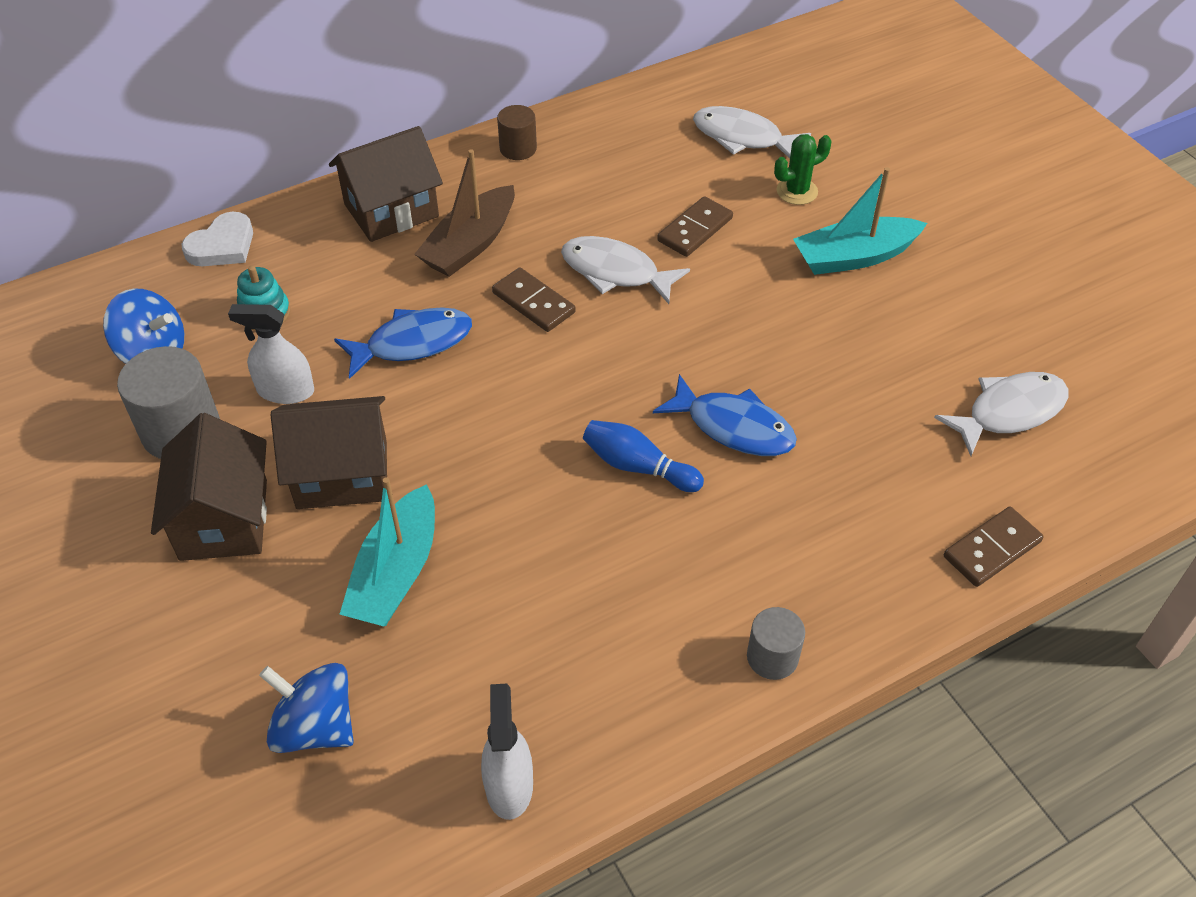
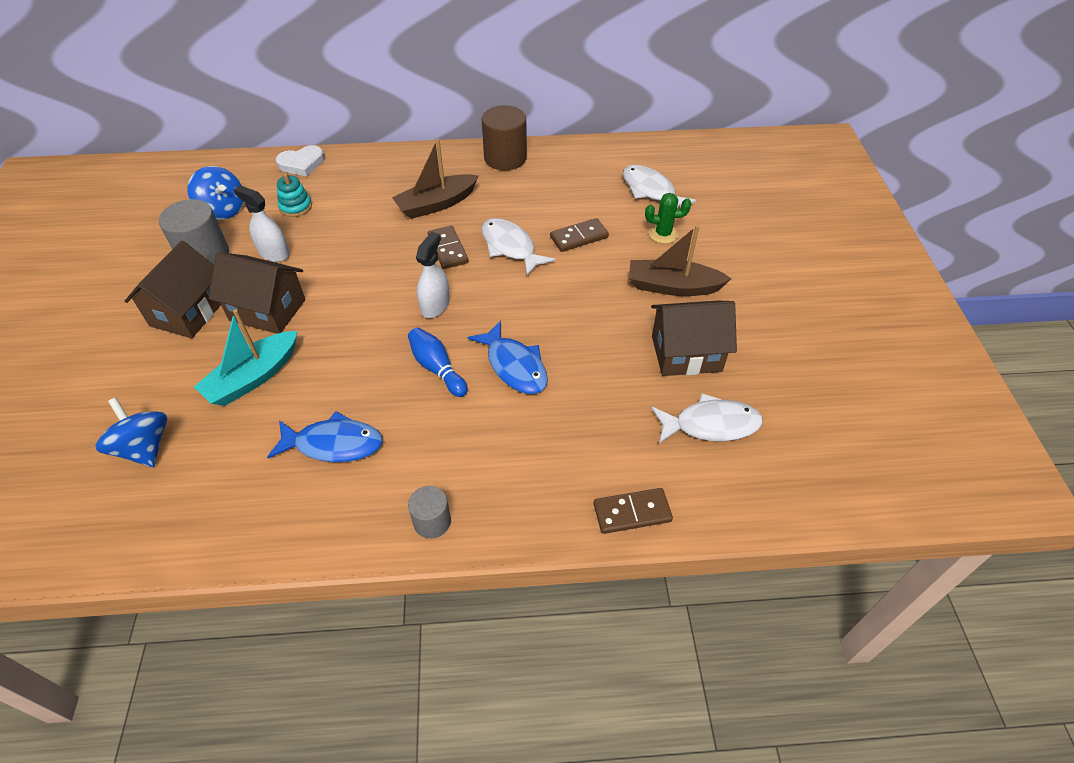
camera: 25 degrees right, 0 degrees up
(391, 210) = (406, 172): brown house -> brown house (686, 353)
(412, 343) = (361, 250): blue fish -> blue fish (333, 444)
(509, 785) = (218, 530): white spray bottle -> white spray bottle (435, 305)
(518, 148) = (505, 158): brown cylinder -> brown cylinder, size x1.73
(854, 257) = (672, 287): turquoise boat -> brown boat

